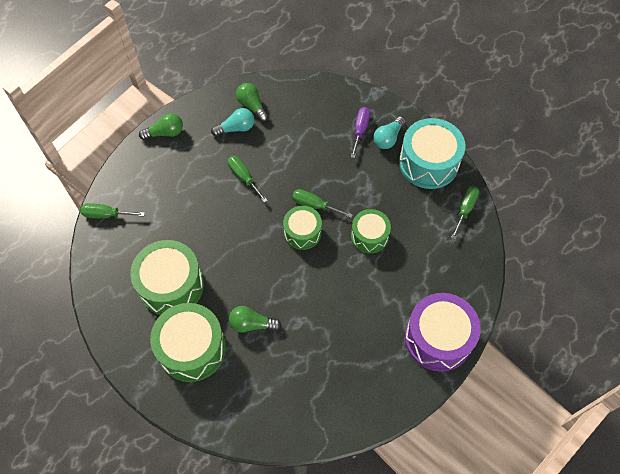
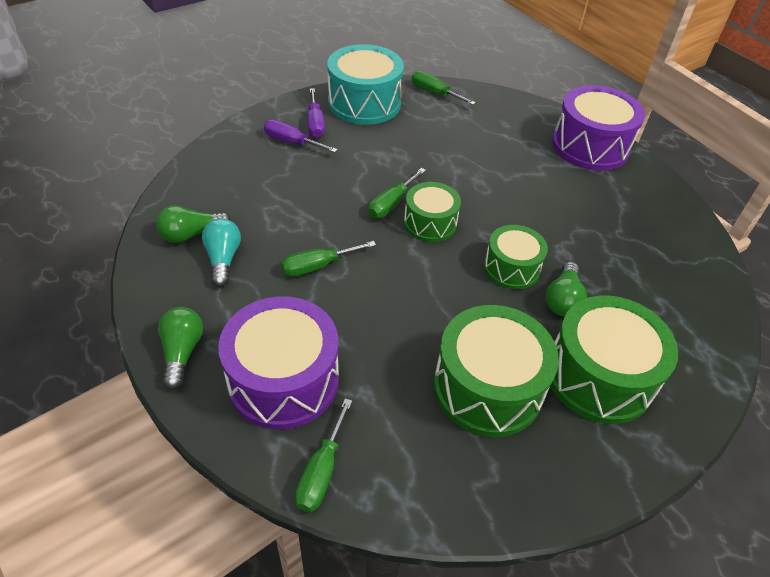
camera: 80 degrees left, 15 degrees down
(157, 183) = (283, 380): none -> purple drum
(369, 236) = (450, 167): green drum -> green drum (511, 268)
(388, 138) = (315, 123): turquoise light bulb -> purple screwdriver

